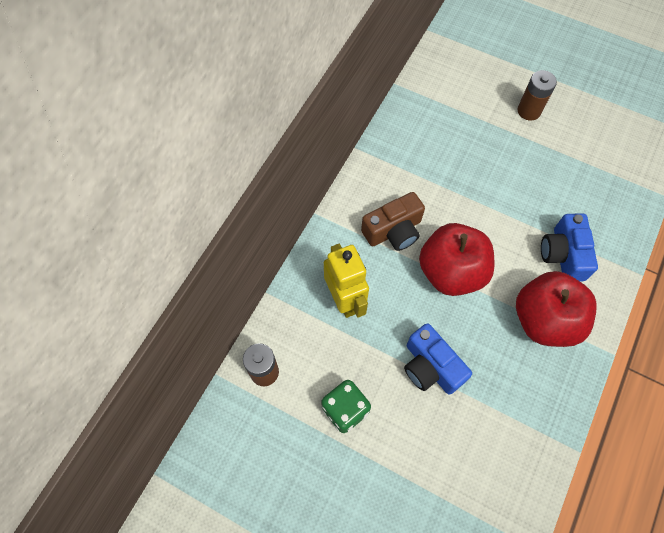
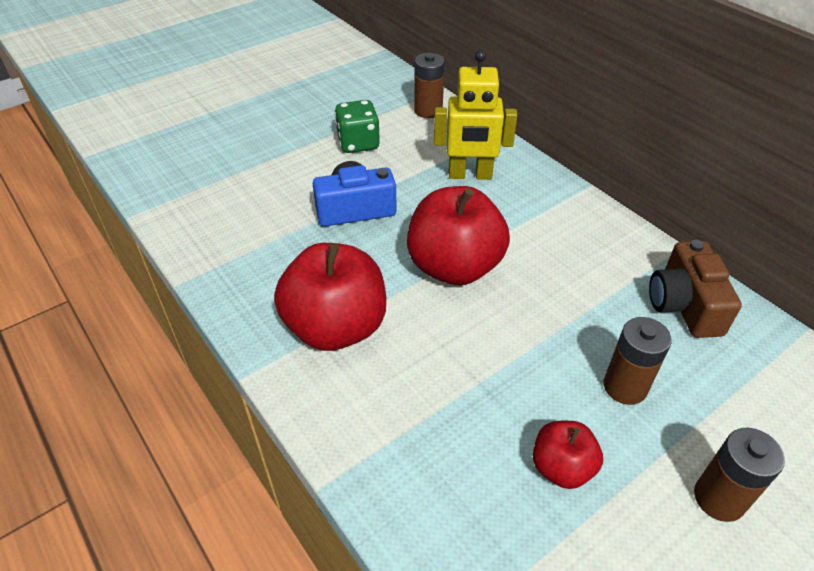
camera: 115 degrees right, 20 degrees down
(393, 231) = (538, 238): brown camera -> brown camera (684, 305)
(489, 157) = (625, 387): none -> brown battery
(556, 173) = (561, 467): none -> red apple
(563, 254) = (412, 397): blue camera -> none

